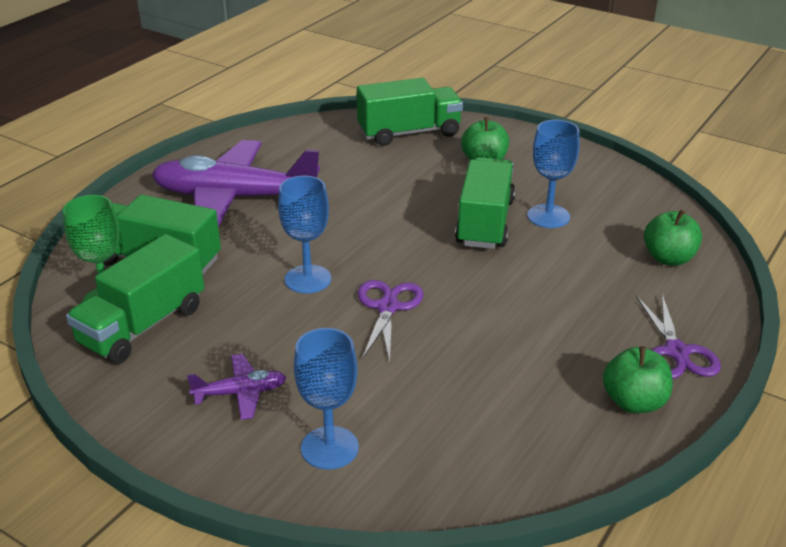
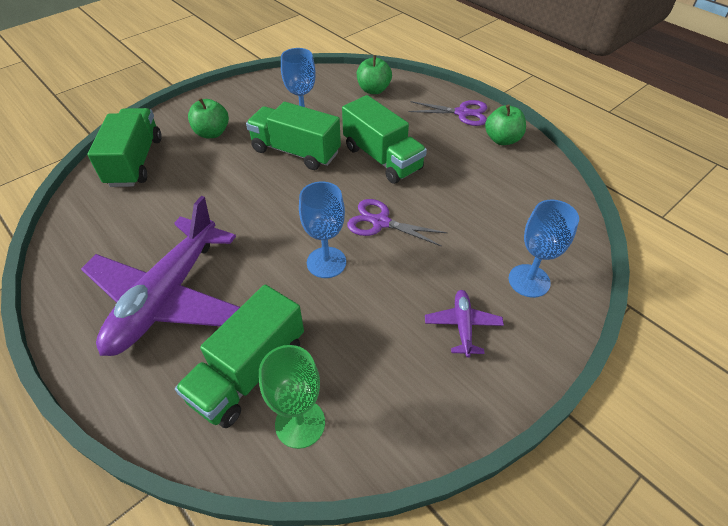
camera: 75 degrees left, 15 degrees up
(142, 326) = (353, 392): green truck -> green truck (382, 158)

